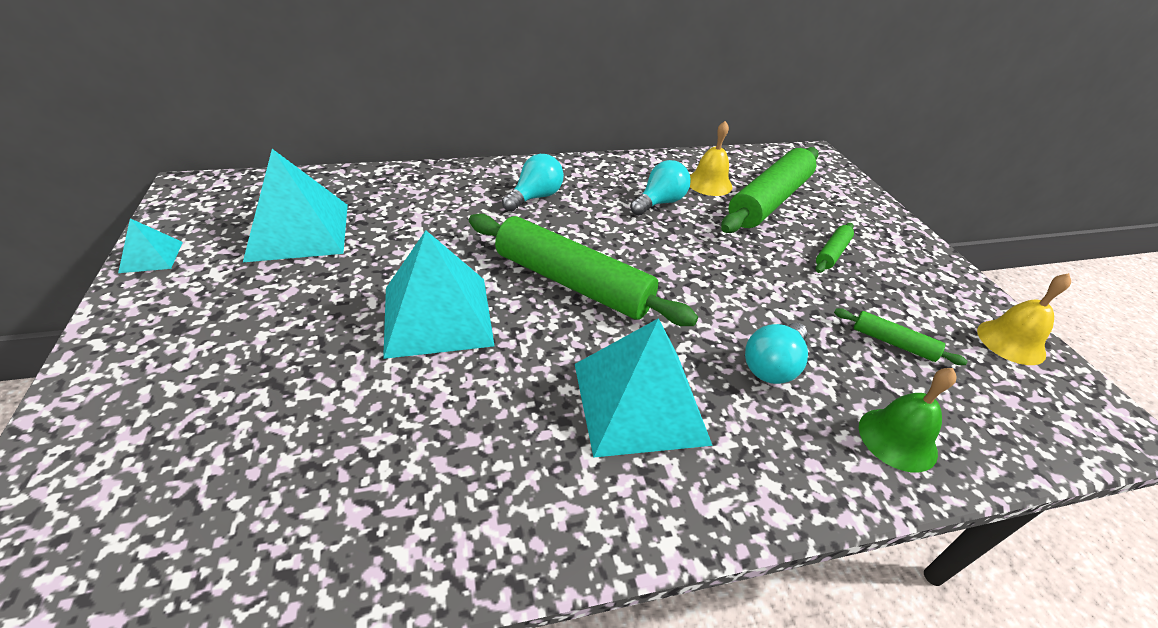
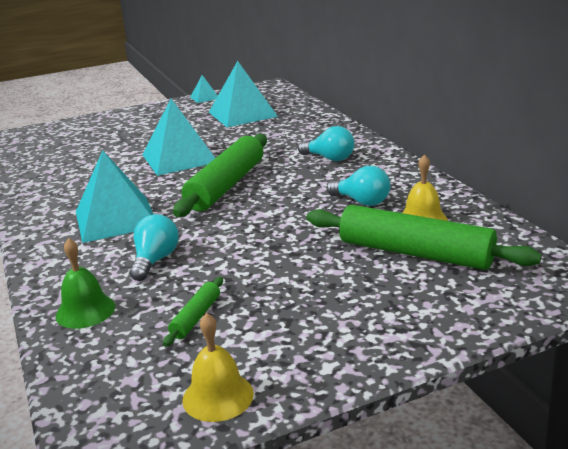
camera: 85 degrees right, 15 degrees down
(772, 366) = (155, 260): turquoise light bulb -> turquoise light bulb turned 75 degrees clockwise
(832, 253) = (331, 289): green rolling pin -> none

